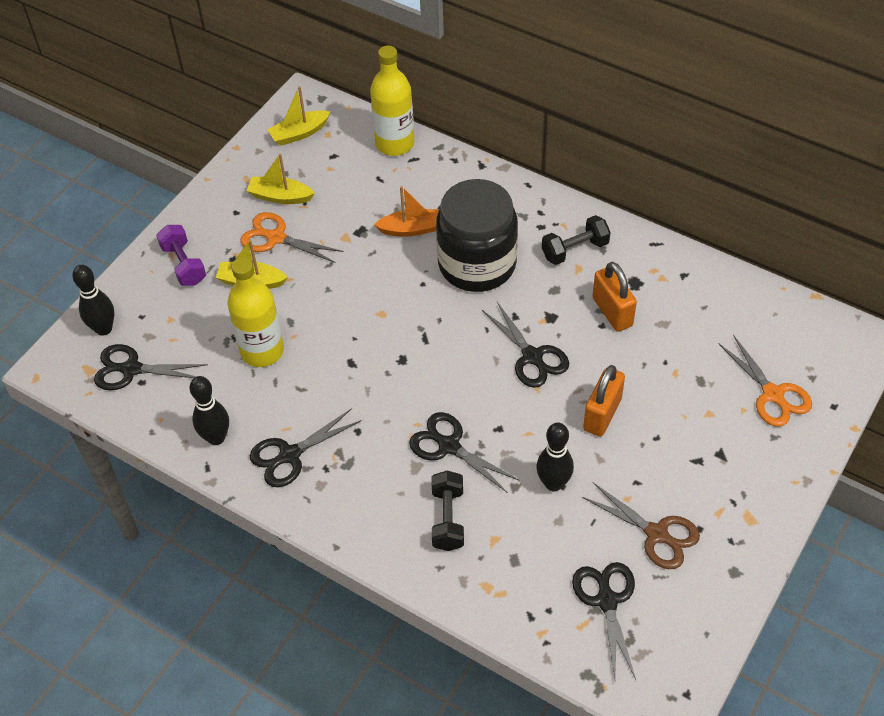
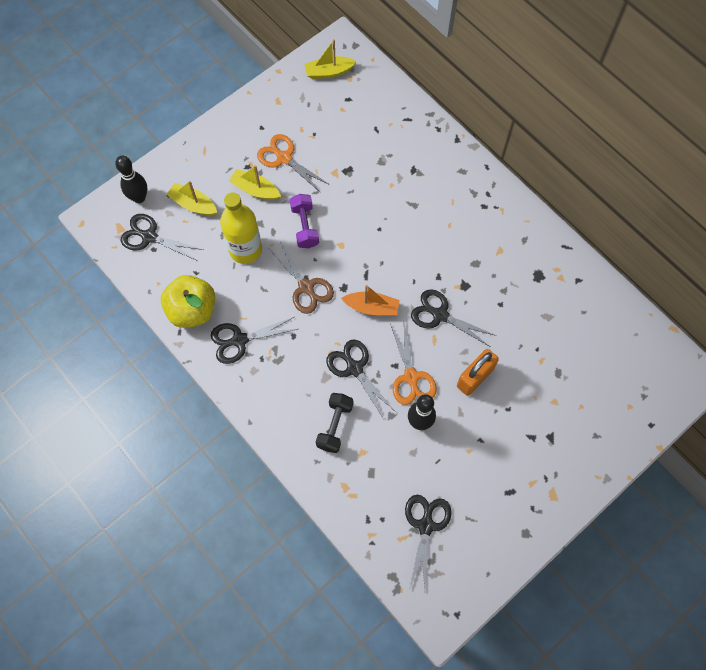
camera: 15 degrees right, 15 degrees up
(184, 264) = (211, 161): purple dumbbell -> purple dumbbell (305, 226)
(216, 438) = (192, 310): black bowling pin -> yellow apple
(280, 196) = (298, 123): yellow boat -> yellow boat (193, 204)
(395, 143) = (397, 101): yellow bottle -> none
(412, 229) = (386, 180): orange boat -> orange boat (372, 307)
(477, 264) = (425, 224): black jar -> none
(532, 357) = (439, 315): black scissors -> black scissors turned 135 degrees clockwise
(575, 250) = (503, 234): black dumbbell -> none
(612, 312) = (512, 295): orange padlock -> none
(657, 534) = (480, 486): brown scissors -> brown scissors (306, 287)
(773, 395) = (608, 401): orange scissors -> orange scissors (411, 377)

